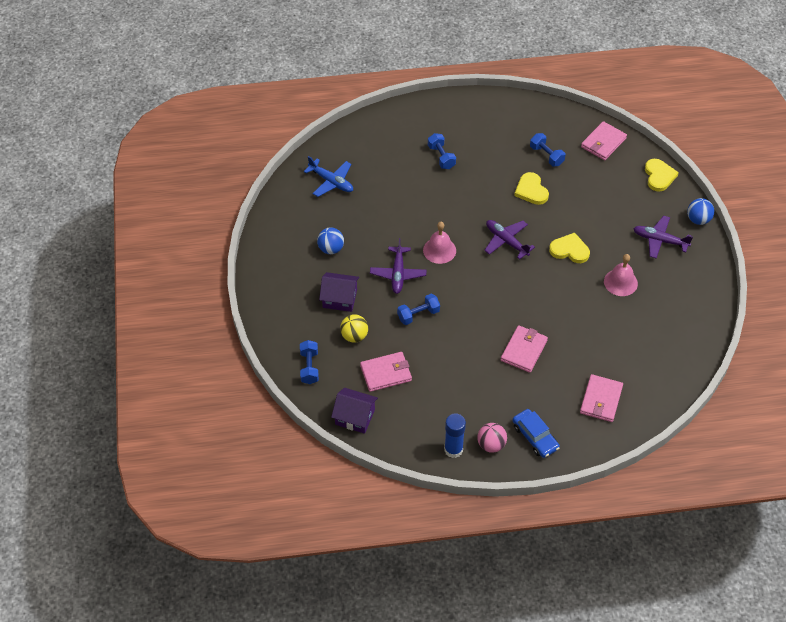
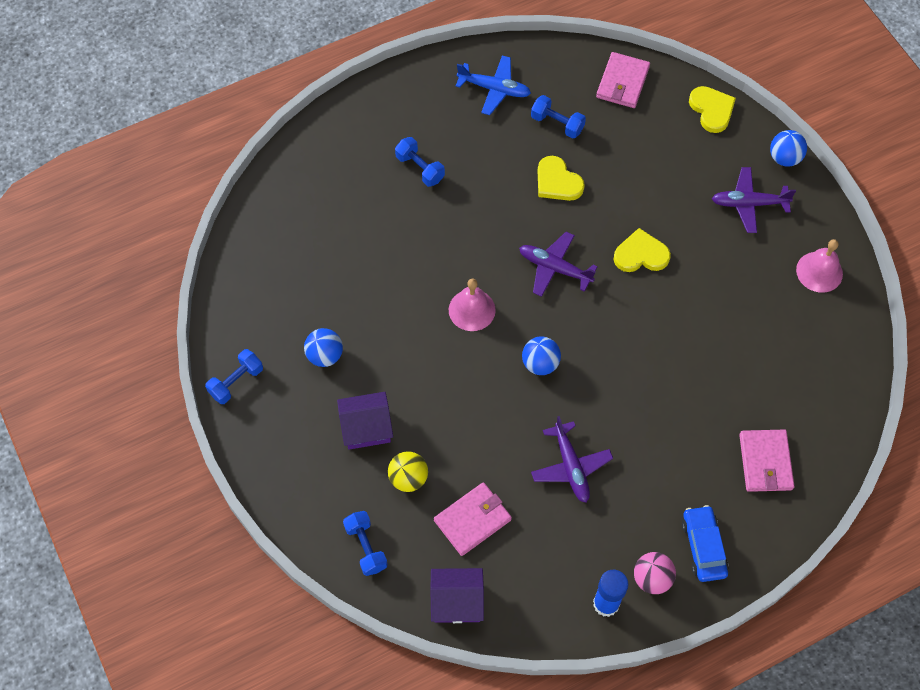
camera: 20 degrees left, 10 degrees up
(331, 182) = (285, 252): blue plane -> blue plane (494, 89)
(398, 274) = (430, 364): purple plane -> purple plane (571, 467)
(418, 314) = (481, 416): blue dumbbell -> blue dumbbell (236, 382)
(471, 295) = (540, 363): none -> blue ball
(524, 350) = (640, 423): pink wallet -> none
(535, 437) = (703, 546): blue car -> blue car turned 135 degrees counterclockwise
(620, 282) = (723, 281): pink bell -> pink bell (819, 271)

